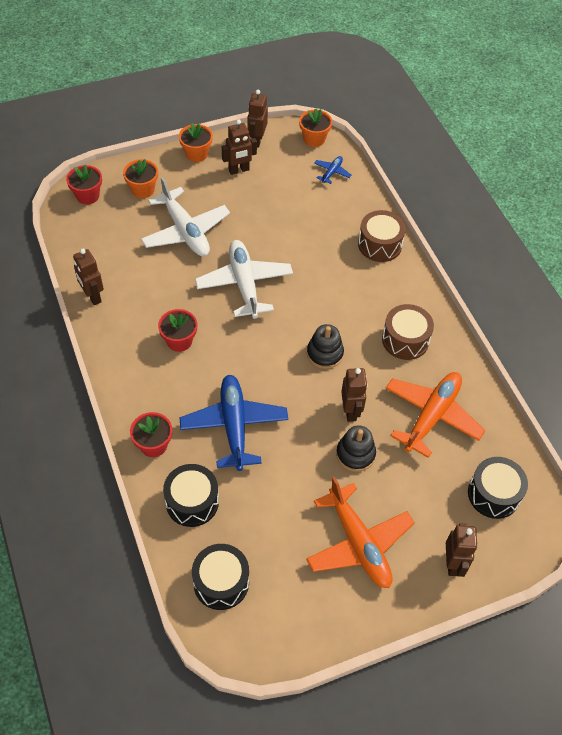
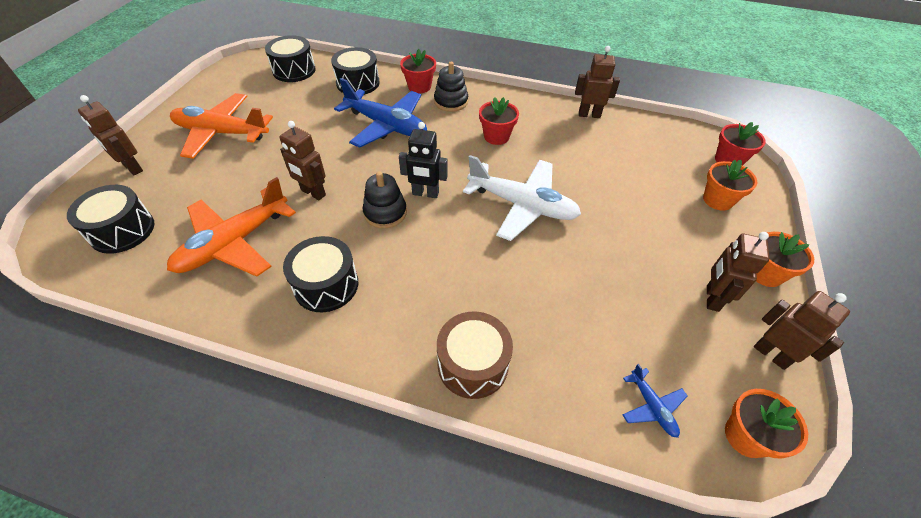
camera: 130 degrees right, 5 degrees down
(185, 231) = (630, 201): white plane -> none
(285, 344) = (425, 193): none -> black robot
(355, 454) = (277, 172): black stacking toy -> black stacking toy (451, 102)
(405, 340) = (326, 285): brown drum -> black drum
(431, 416) = (234, 243): orange plane -> orange plane turned 60 degrees clockwise

